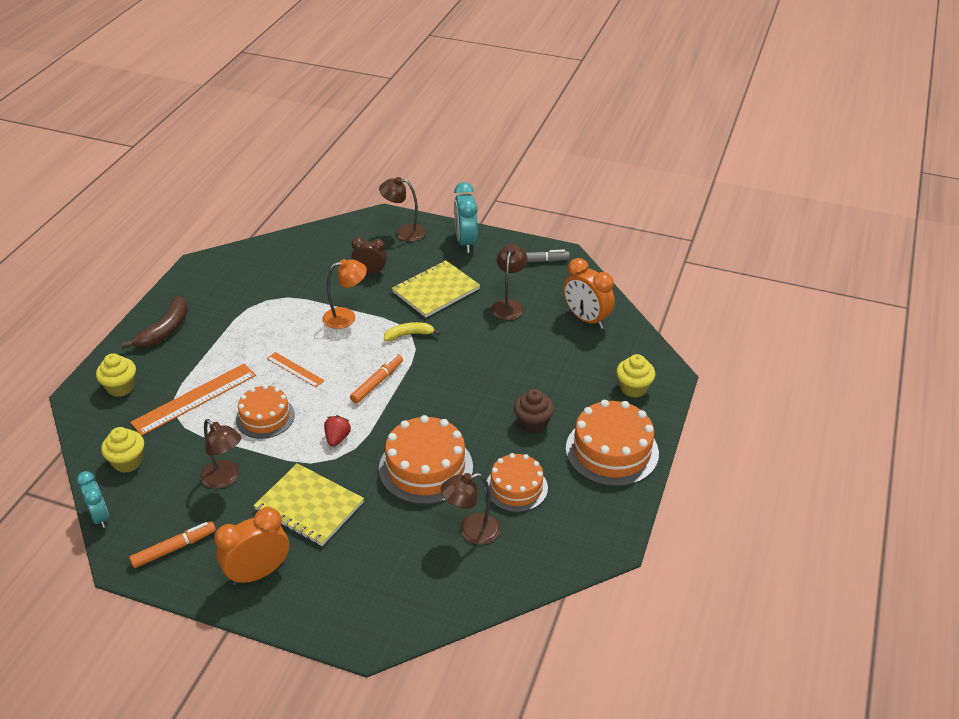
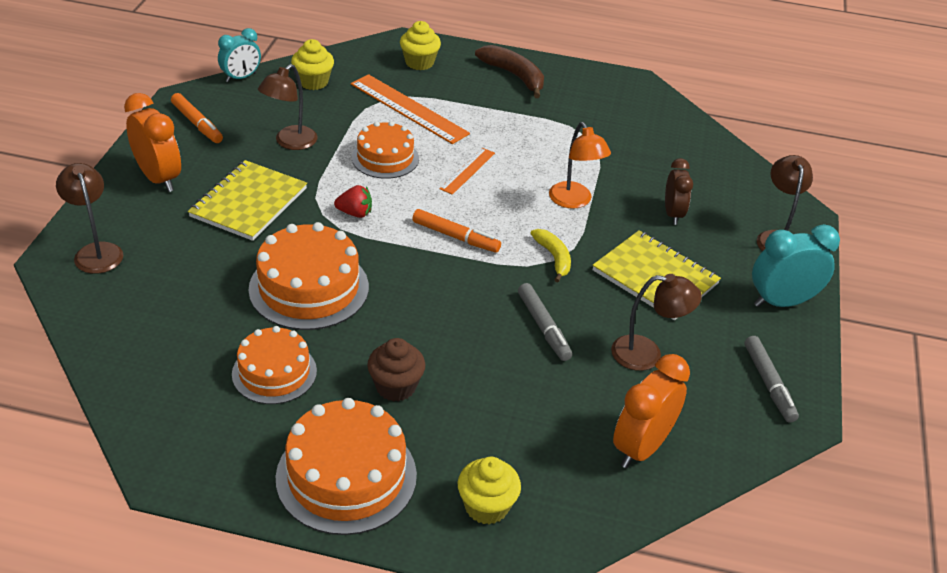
camera: 80 degrees right, 0 degrees up
(165, 330) = (514, 76): brown banana -> brown banana turned 150 degrees counterclockwise
(471, 531) = (202, 333): brown lamp -> brown lamp (96, 251)
(480, 348) = (543, 327): none -> grey marker

